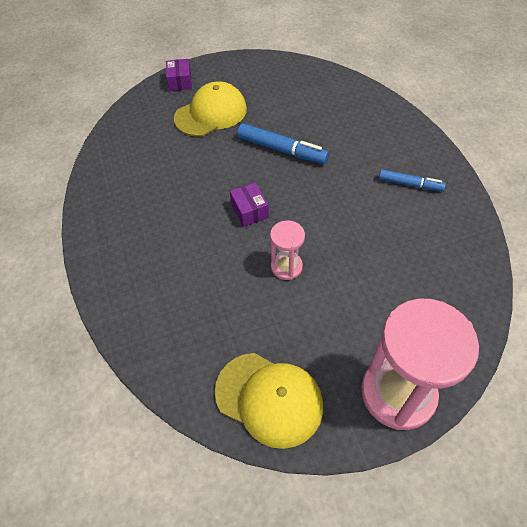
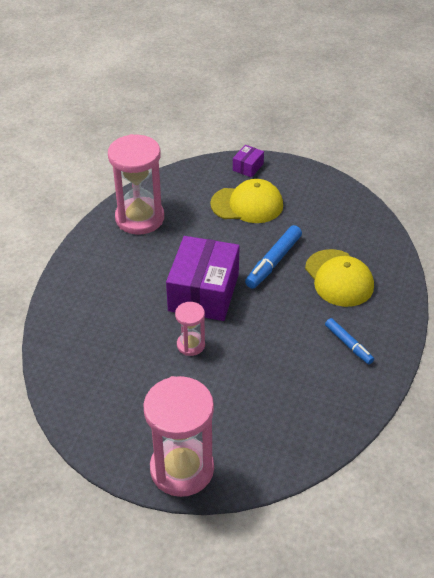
camera: 35 degrees right, 10 degrees down
(123, 176) = (140, 218): none -> pink hourglass
(249, 211) = (203, 292): purple box -> purple box, size x2.26
(269, 399) = (97, 416): yellow cap -> yellow cap (339, 278)
(282, 150) = (273, 262): blue marker -> blue marker turned 60 degrees clockwise

